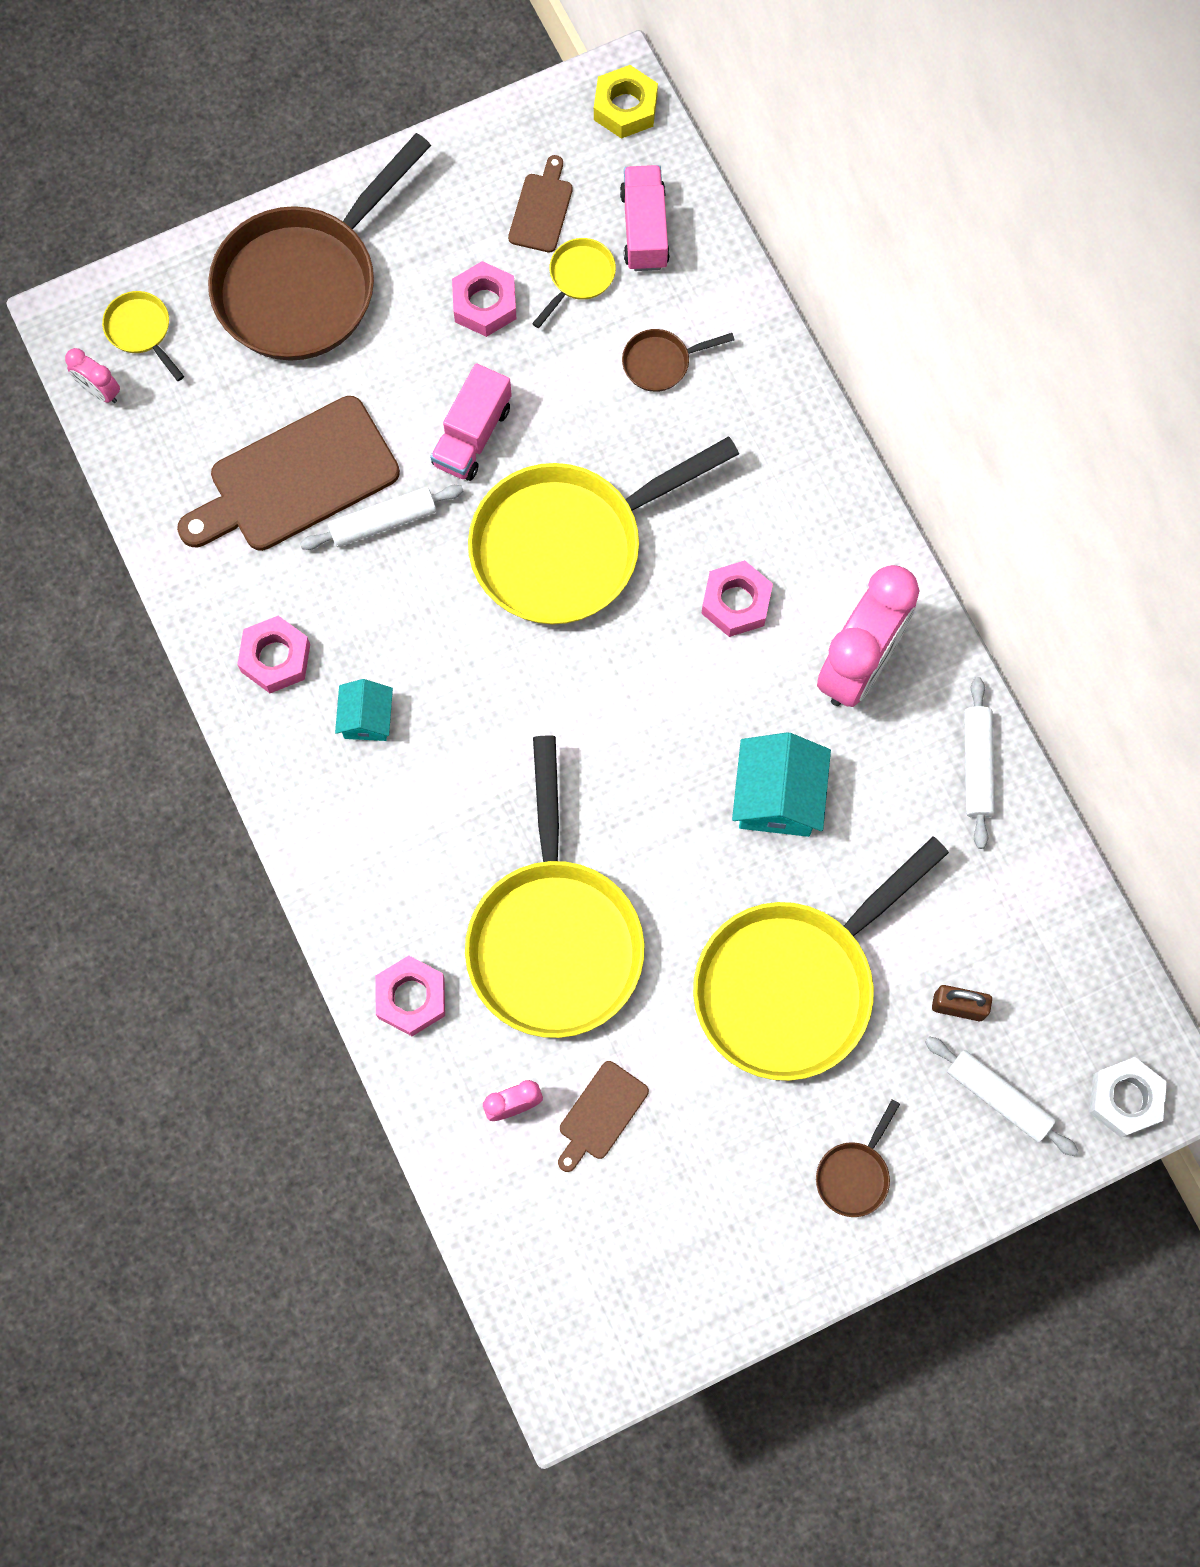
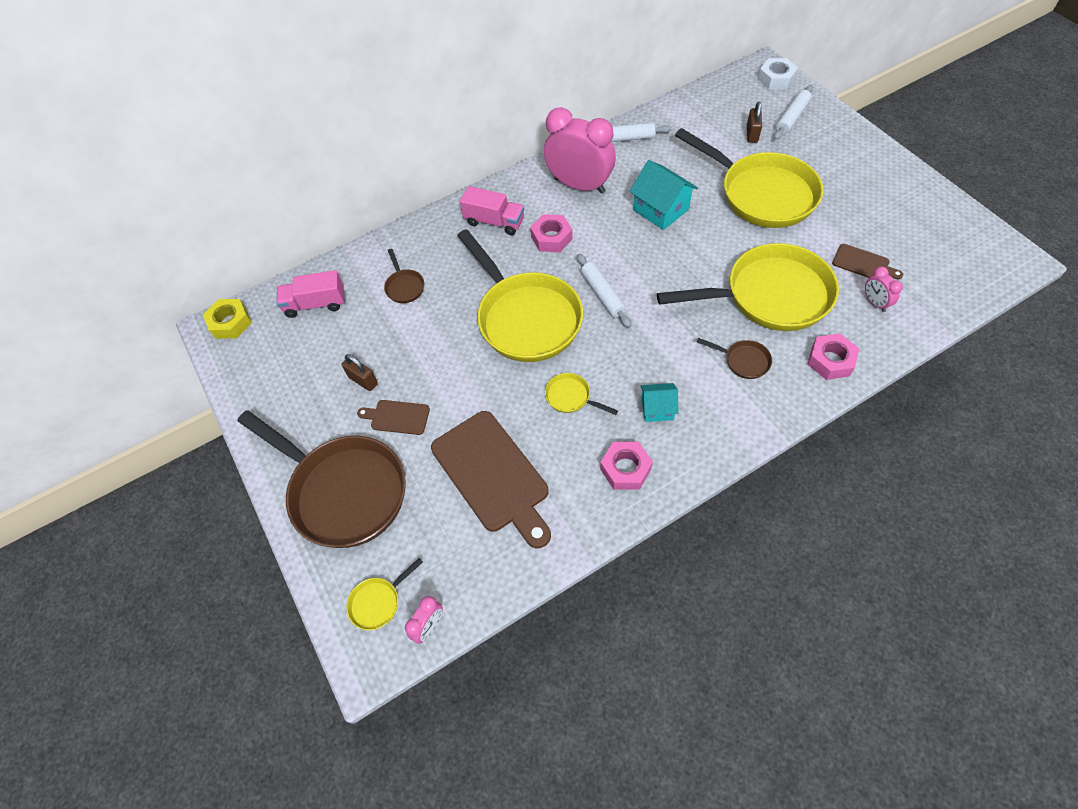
camera: 90 degrees left, 15 degrees down
(383, 522) = (520, 418): white rolling pin -> white rolling pin (603, 294)
(472, 435) = (455, 376): pink truck -> pink truck (494, 222)
(485, 304) = (363, 380): pink nut -> brown padlock
(542, 209) = (297, 358): brown cutting board -> brown cutting board (397, 417)
(579, 277) = (346, 333): yellow pan -> yellow pan (571, 397)
(777, 797) = (661, 210): turquoise house -> turquoise house turned 45 degrees clockwise
(854, 1175) = (851, 162): brown pan -> brown pan (743, 361)

